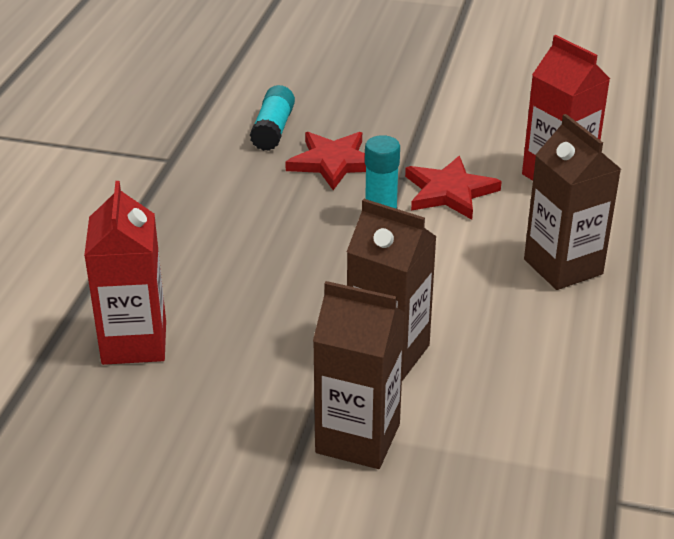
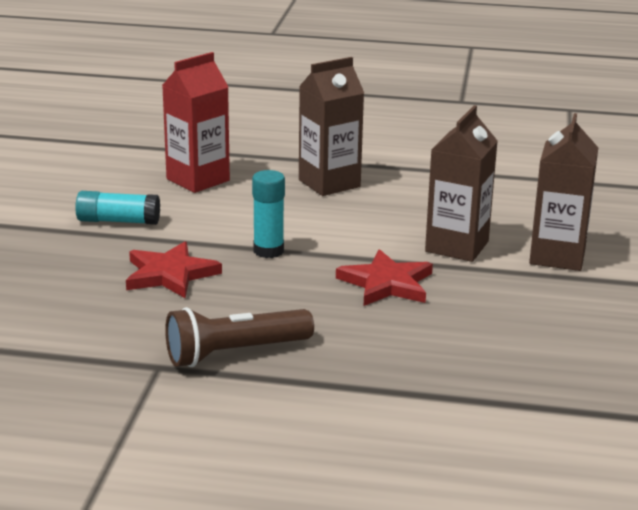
camera: 95 degrees left, 10 degrees down
(134, 343) = (484, 357): red carton -> none
(181, 196) = (234, 353): none -> brown flashlight
(273, 130) = (99, 308): turquoise glue stick -> turquoise glue stick (118, 221)
(449, 192) = (223, 222): red star -> red star (386, 283)

